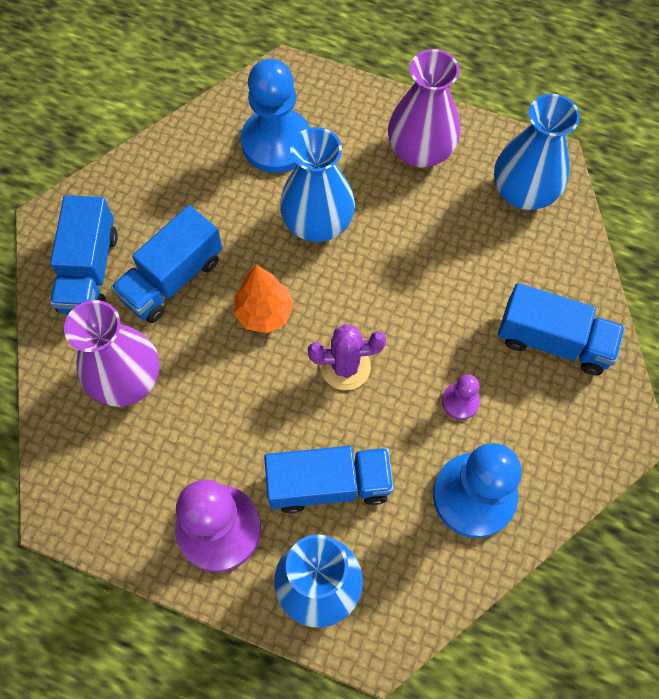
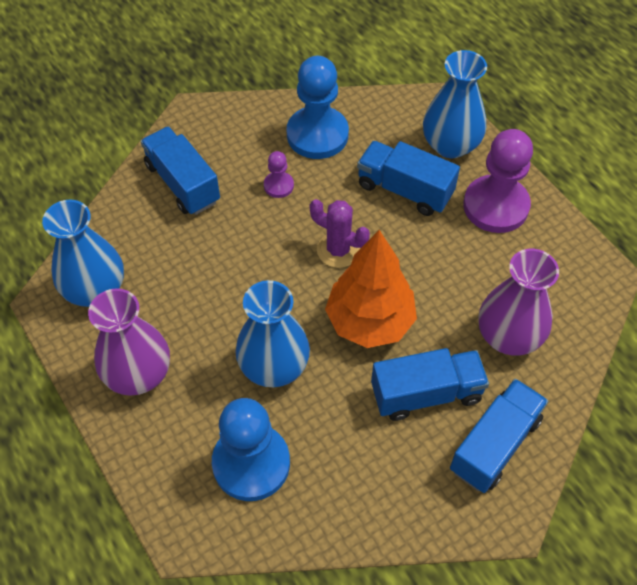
camera: 145 degrees left, 10 degrees down
(264, 312) = (369, 322): orange tree -> orange tree, size x1.62

